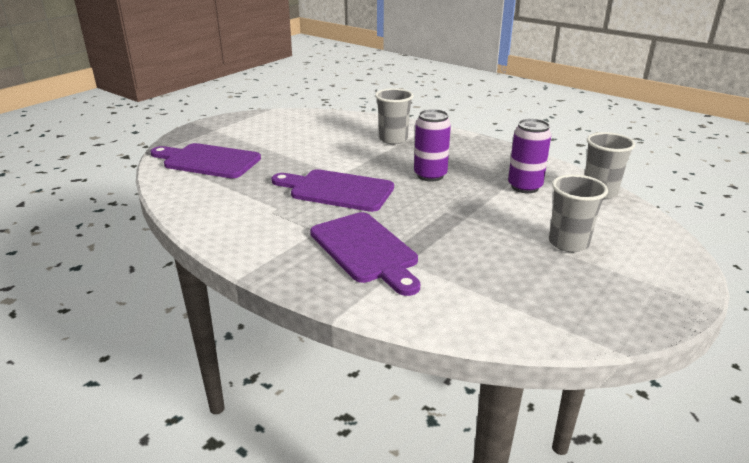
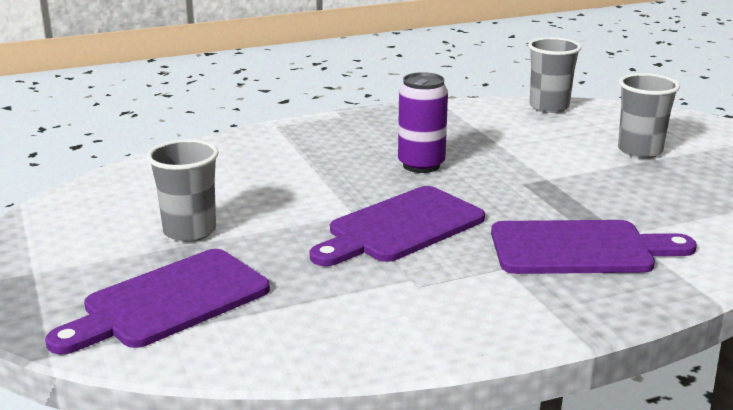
camera: 60 degrees left, 5 degrees down
(393, 139) = (285, 156): grey cup -> grey cup (189, 231)
(524, 187) = (503, 131): purple can -> none

